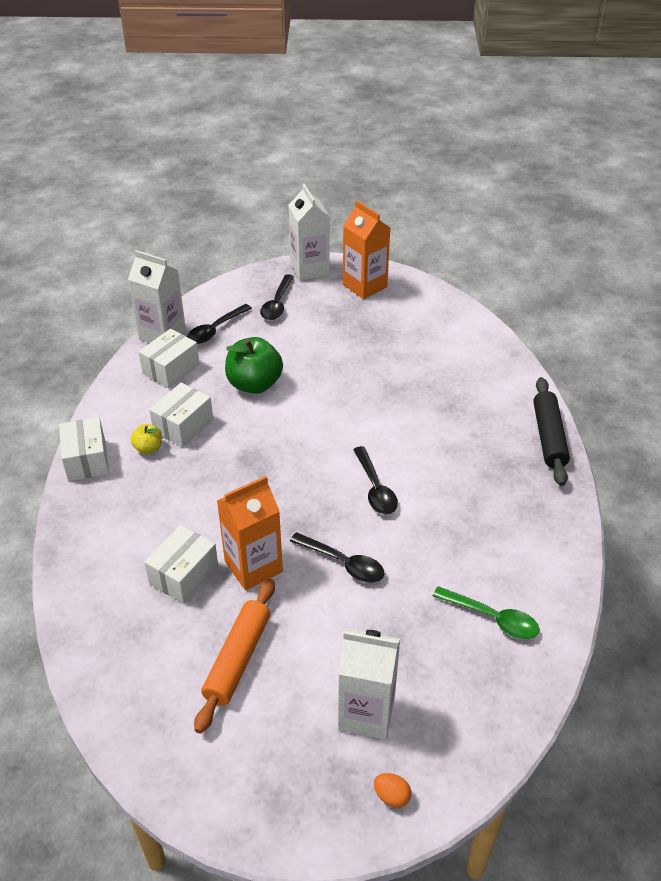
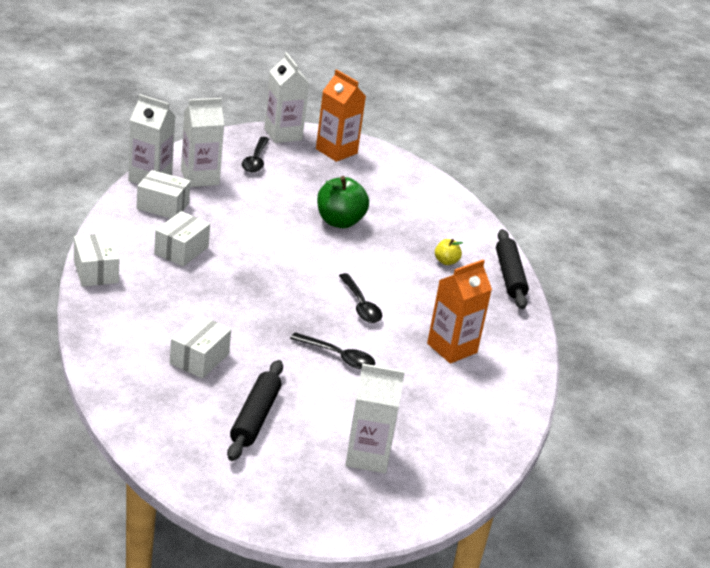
camera: 10 degrees left, 10 degrees down
(148, 448) = (151, 266): yellow apple -> yellow apple (446, 261)
(171, 369) = (162, 206): white box -> white box turned 75 degrees clockwise
(215, 330) = (200, 178): black spoon -> white carton
(238, 659) = (255, 417): orange rolling pin -> black rolling pin
(253, 566) = (260, 355): orange carton -> orange carton (452, 348)
(254, 384) = (243, 222): green apple -> green apple (339, 221)
(391, 796) = (393, 508): orange egg -> none
(493, 618) = (468, 399): green spoon -> none

